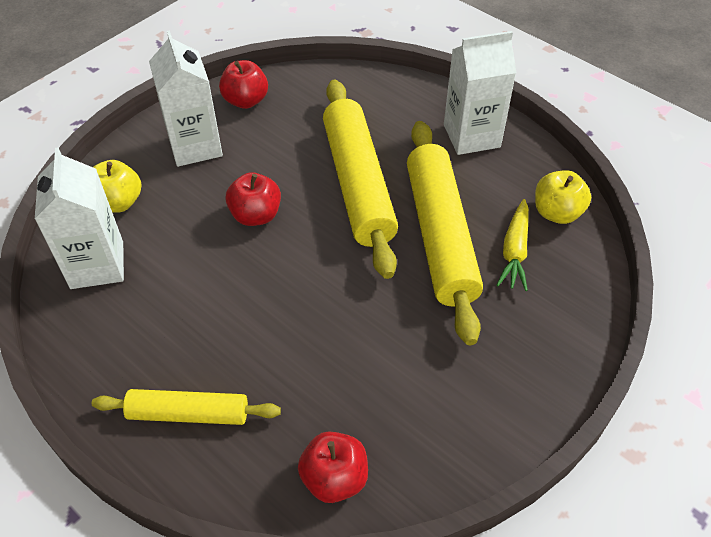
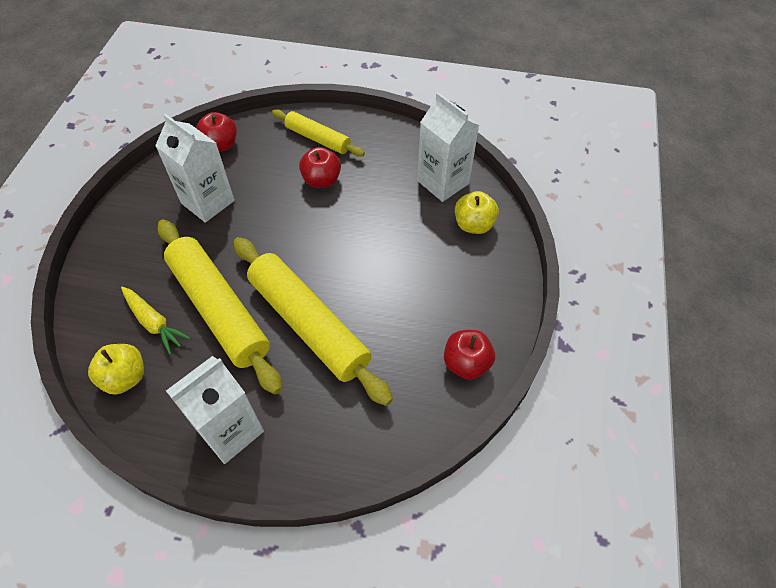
camera: 150 degrees right, 5 degrees up
(188, 413) = (318, 139): yellow rolling pin -> yellow rolling pin turned 60 degrees clockwise
(195, 146) = (465, 295): white carton -> white carton (208, 202)
(256, 215) = (369, 260): red apple -> red apple (321, 180)
(514, 251) = (154, 323): yellow carrot -> yellow carrot turned 150 degrees clockwise

